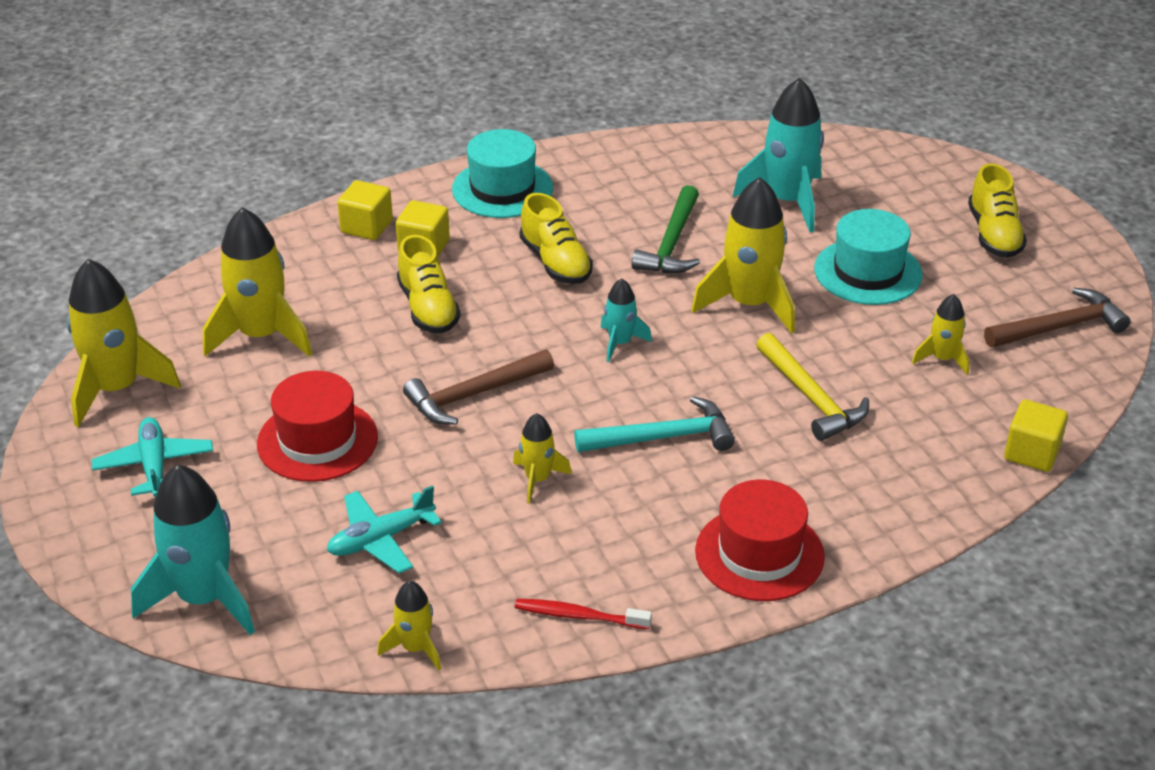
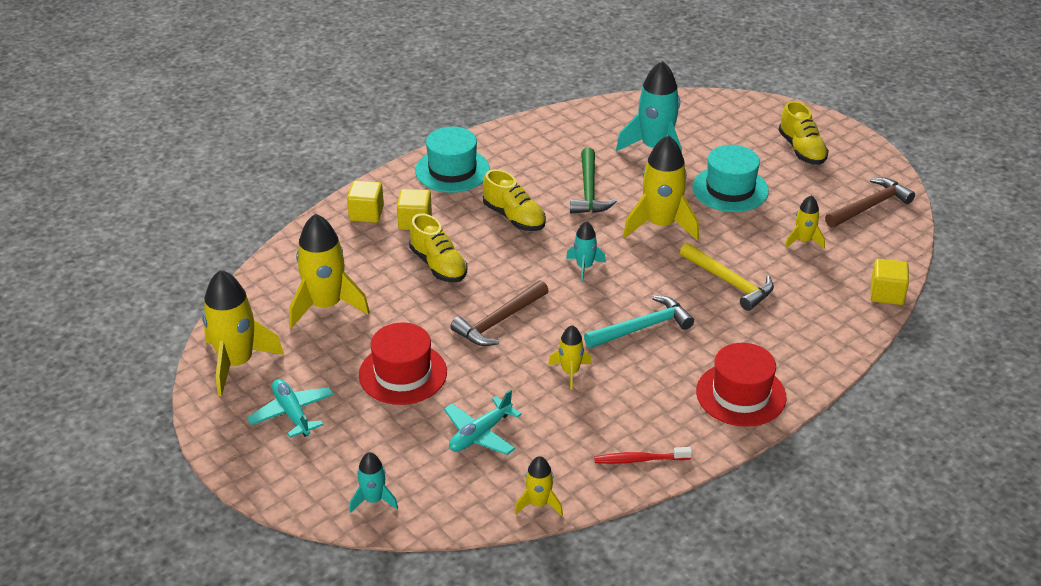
camera: 15 degrees left, 0 degrees up
(204, 598) = (373, 500): turquoise rocket -> turquoise rocket, size x0.52

